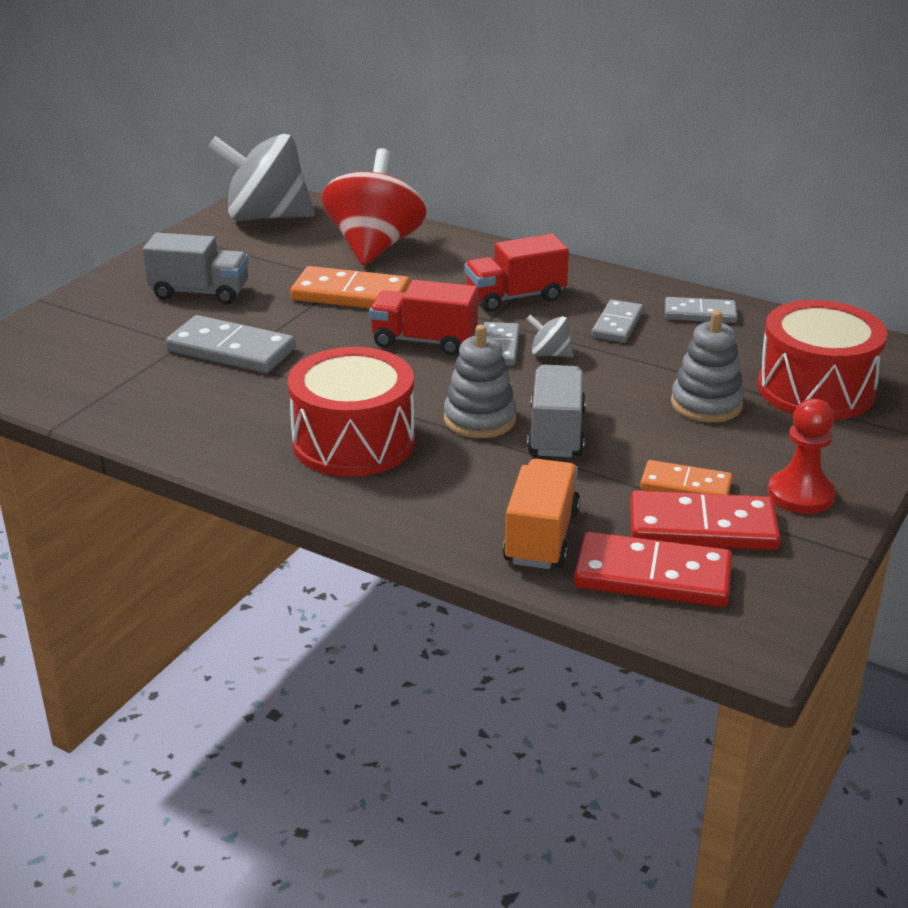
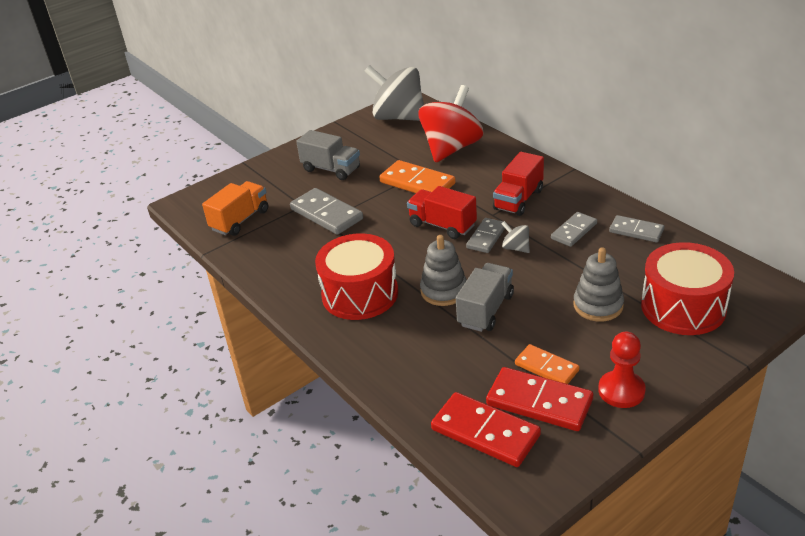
camera: 25 degrees right, 5 degrees up
(515, 297) = (518, 200): red truck -> red truck turned 60 degrees counterclockwise
(541, 537) = (432, 387): orange truck -> orange truck (240, 220)

